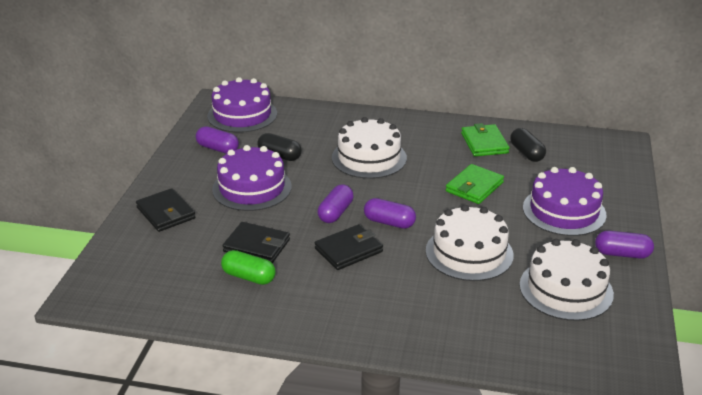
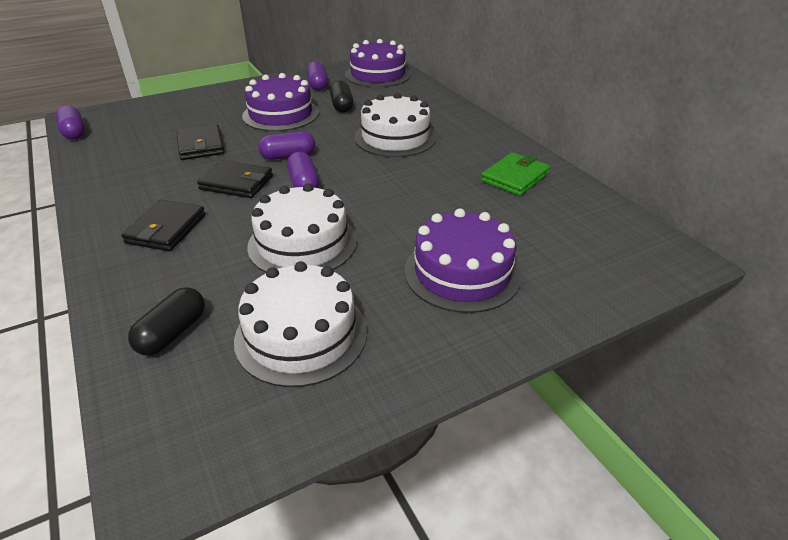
camera: 50 degrees right, 5 degrees up
(166, 213) = (208, 102): black wallet -> black wallet (166, 229)
(249, 277) = (153, 159): green capsule -> none
(474, 187) = (426, 202): green wallet -> none
(526, 153) = (539, 206): black capsule -> black capsule (173, 333)
(622, 254) = (429, 353): purple capsule -> purple capsule (74, 132)

